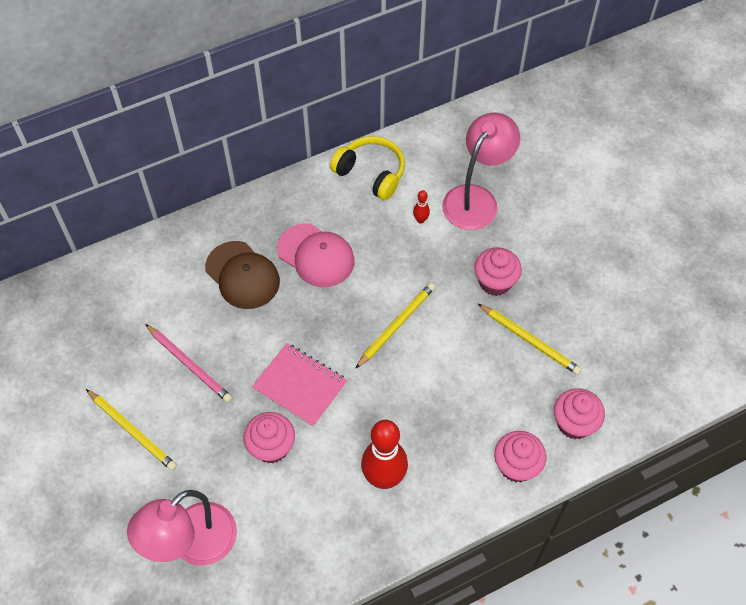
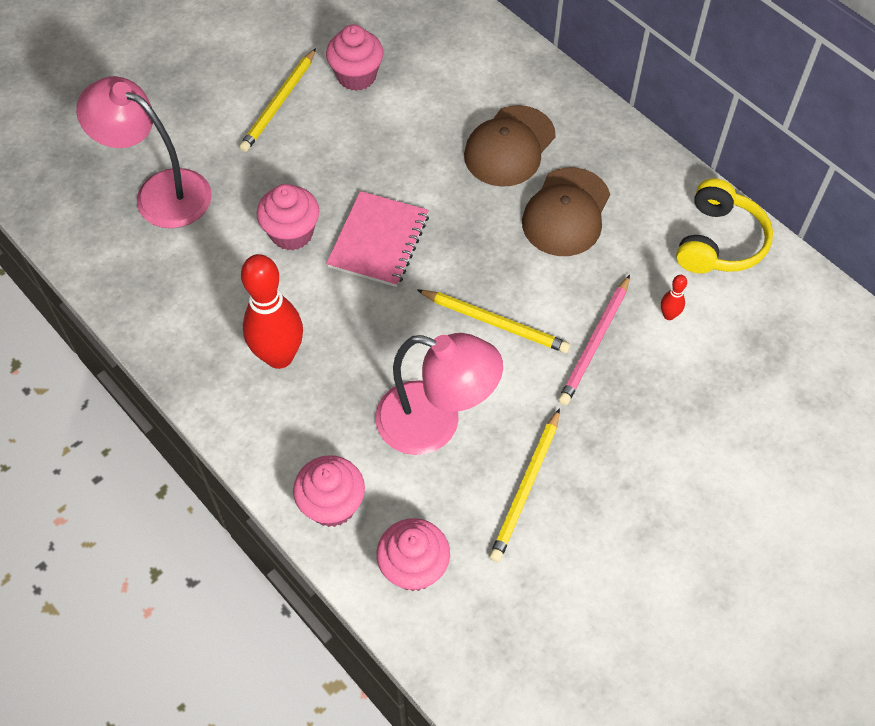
camera: 75 degrees right, 0 degrees up
(189, 364) = (374, 129): pink pencil -> pink pencil (595, 343)
(316, 255) = (566, 212): pink cap -> brown cap
(476, 198) = (734, 375): pink lamp -> pink lamp (435, 423)
(495, 282) = (604, 426): pink cupcake -> pink cupcake (356, 76)

